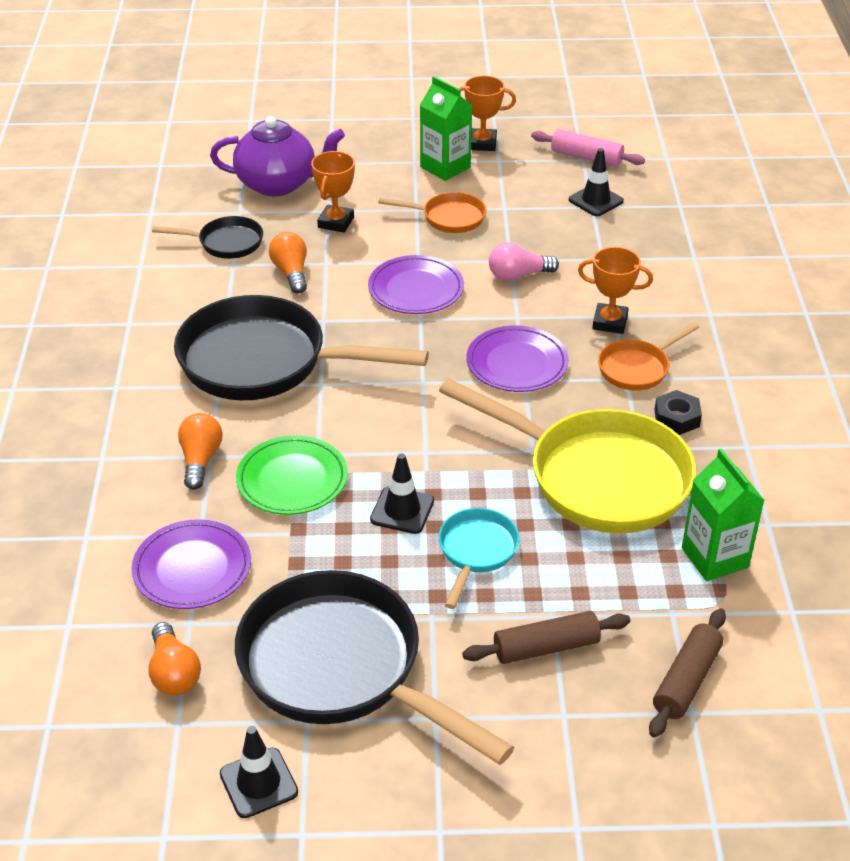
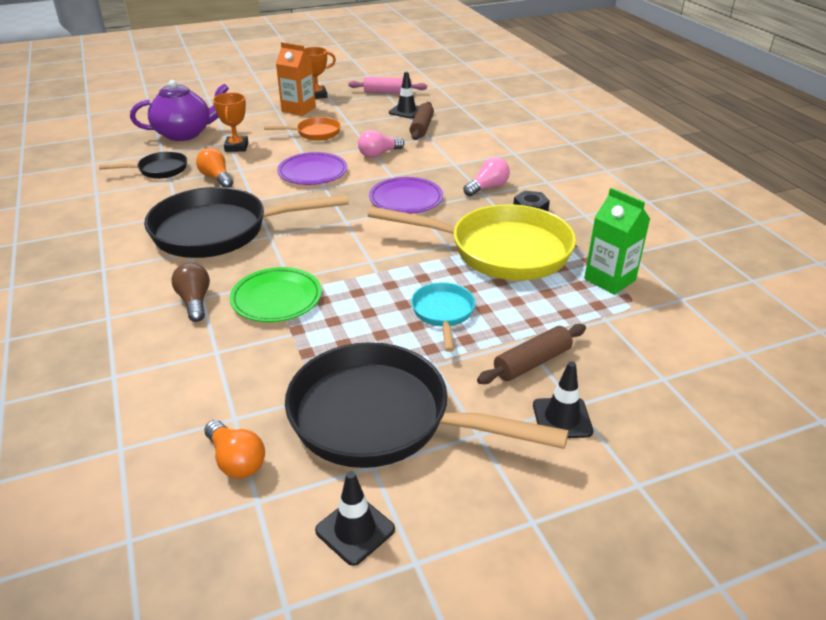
camera: 20 degrees left, 5 degrees down
(192, 569) = (220, 377): purple plate -> none
(200, 460) = (195, 301): orange light bulb -> brown light bulb
(402, 510) = (372, 300): black traffic cone -> black traffic cone (562, 418)
(445, 167) = (298, 109): green carton -> orange carton
(610, 322) = (454, 167): orange trophy -> none
(637, 368) = (487, 187): orange pan -> pink light bulb
(686, 681) = (645, 359): brown rolling pin -> brown rolling pin (422, 128)

